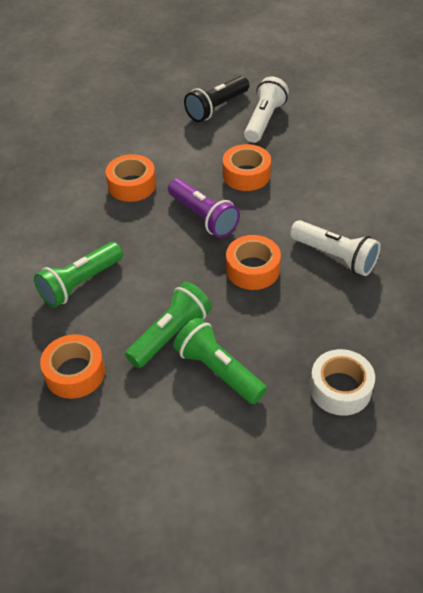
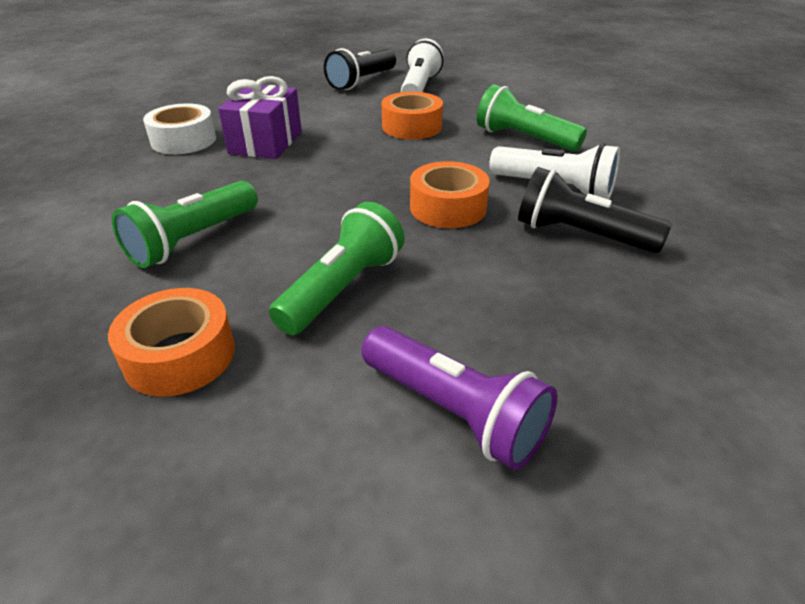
camera: 10 degrees left, 10 degrees down
(132, 185) = (266, 142): orange tape -> purple gift
(203, 217) = (366, 164): purple flashlight -> purple flashlight (454, 412)
(218, 371) = (431, 329): green flashlight -> green flashlight (524, 139)
(336, 305) = (580, 235): none -> black flashlight
(340, 389) = (639, 334): white tape -> white tape (184, 140)

